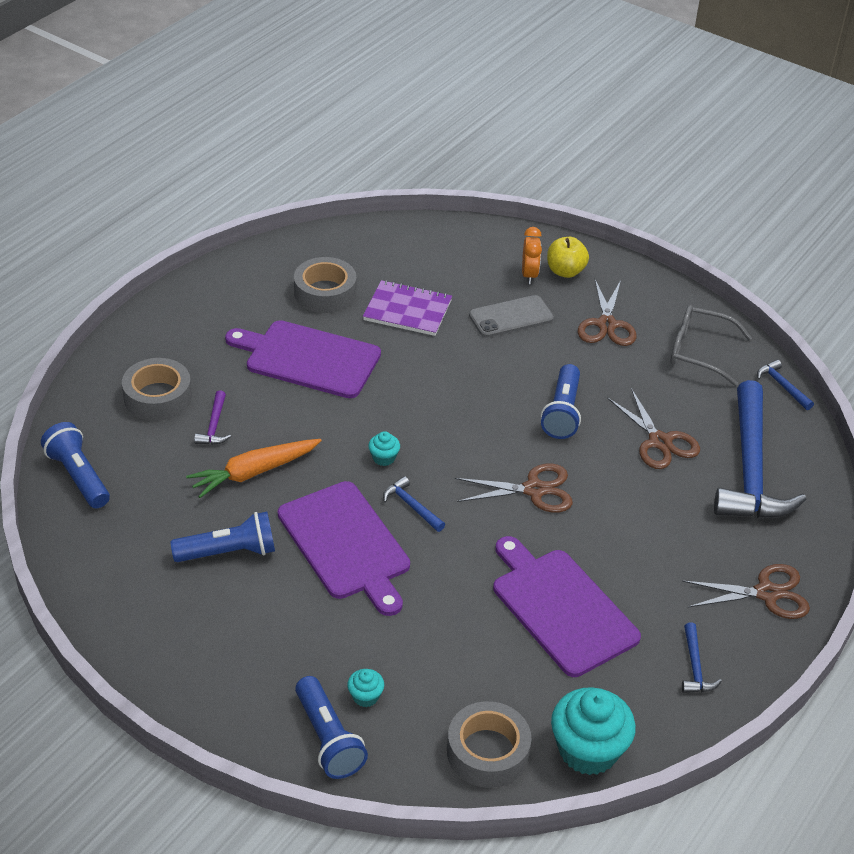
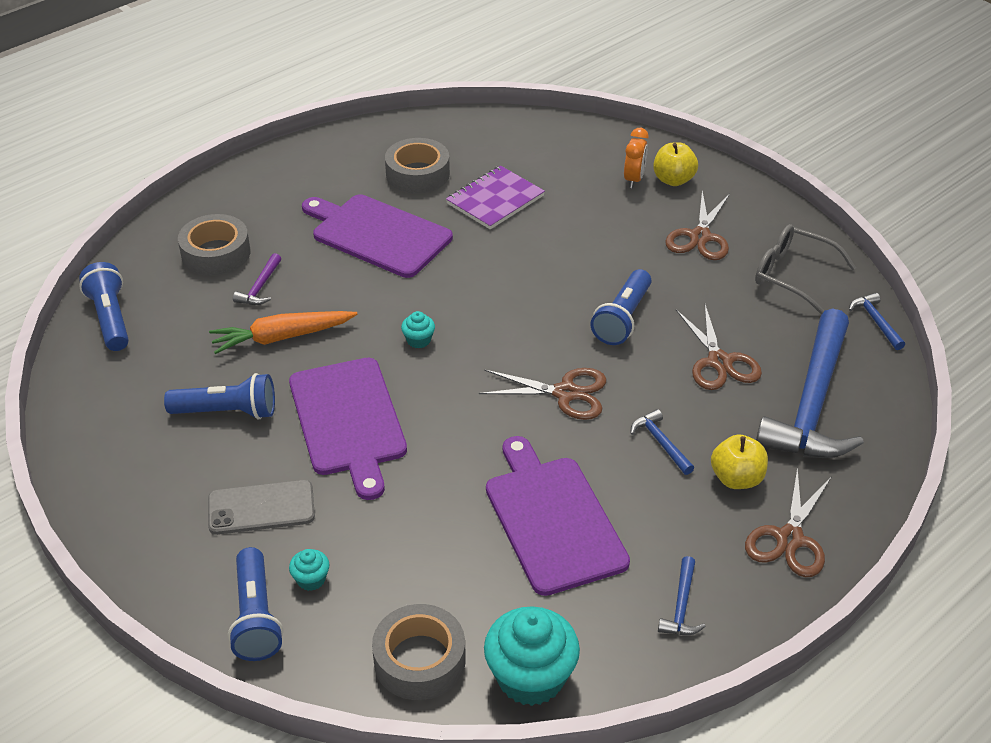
camera: 15 degrees right, 0 degrees up
(407, 310) = (495, 200): purple notebook -> purple notebook turned 75 degrees counterclockwise
(411, 506) = (430, 392): blue hammer -> blue hammer (660, 443)
(511, 317) = (600, 218): grey phone -> grey phone (261, 508)
(707, 546) = (736, 478): none -> yellow apple
(766, 593) = (789, 539): brown scissors -> brown scissors turned 105 degrees clockwise

